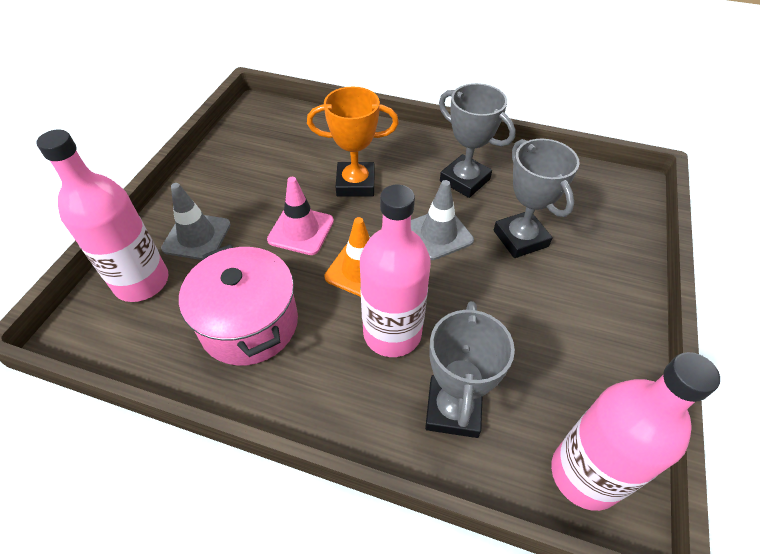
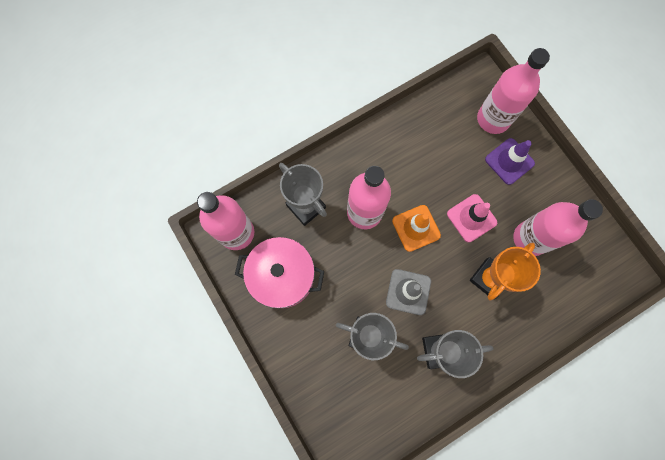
camera: 130 degrees right, 25 degrees up
(197, 236) = (509, 161): grey traffic cone -> purple traffic cone
(249, 324) = (424, 152): pink pot -> pink pot (282, 276)
(282, 177) = (530, 238): none -> pink bottle

